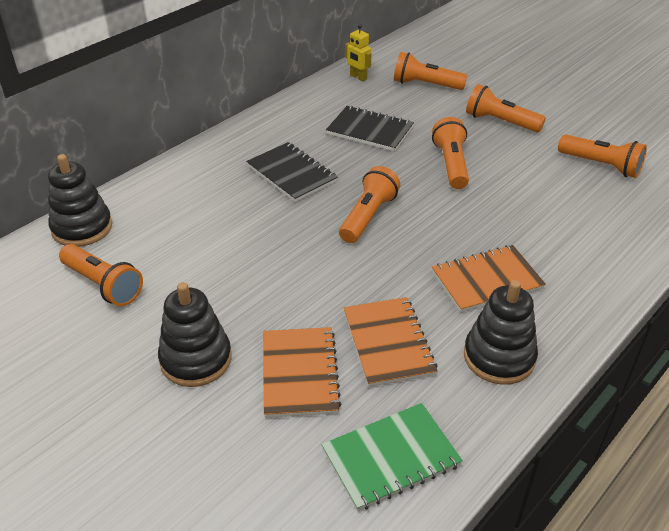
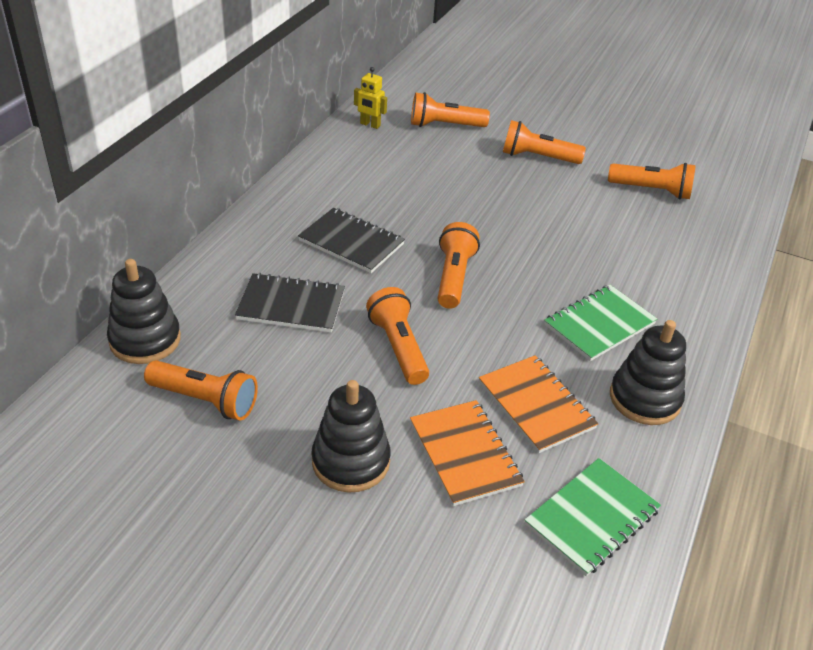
camera: 20 degrees left, 0 degrees up
(370, 130) = (411, 183): black notebook -> black notebook (291, 305)
(451, 164) = (510, 209): orange flashlight -> orange flashlight (398, 347)
(487, 280) = (599, 324): orange notebook -> green notebook

